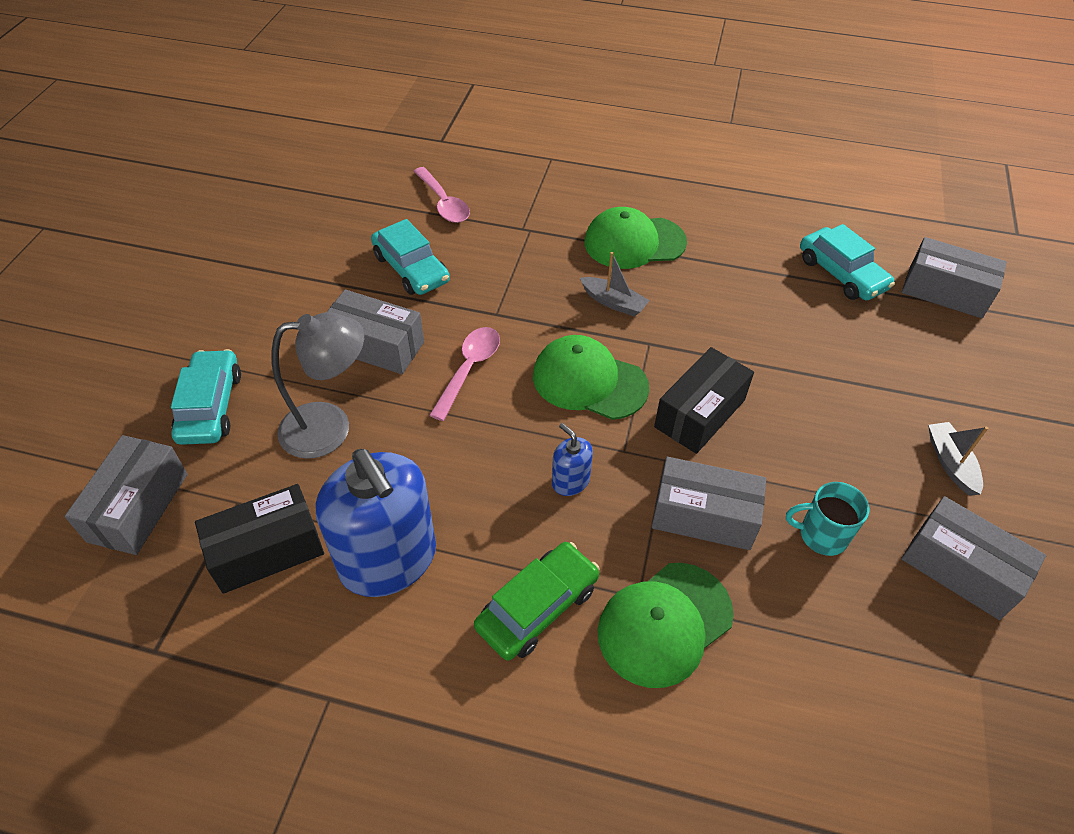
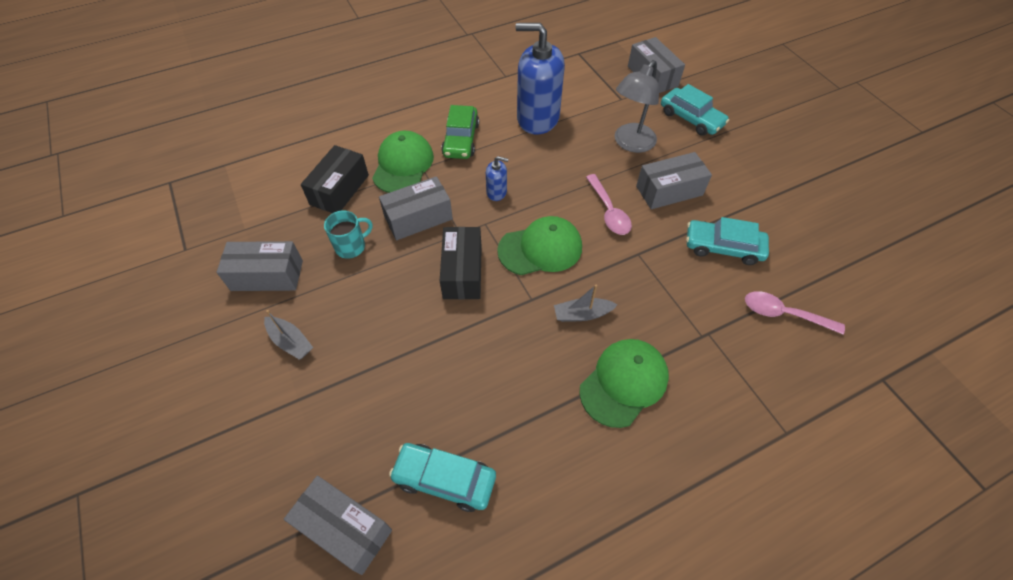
camera: 140 degrees right, 5 degrees up
(267, 550) = (586, 94): black box -> black box (339, 190)
(945, 292) = (344, 528): grey box -> grey box turned 45 degrees clockwise

